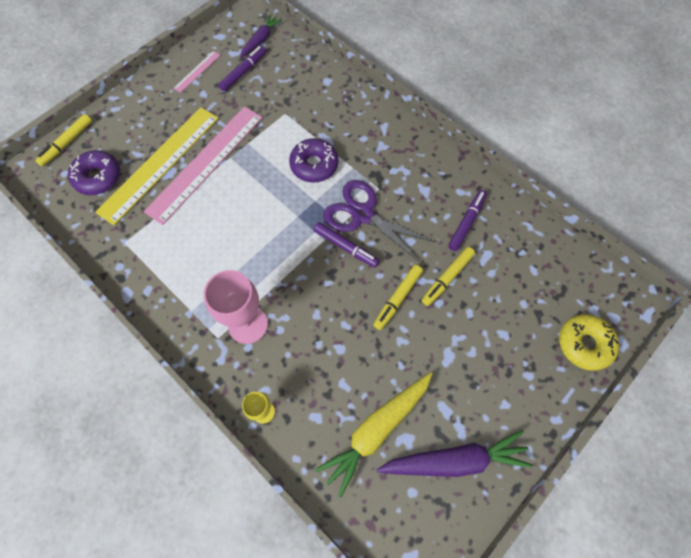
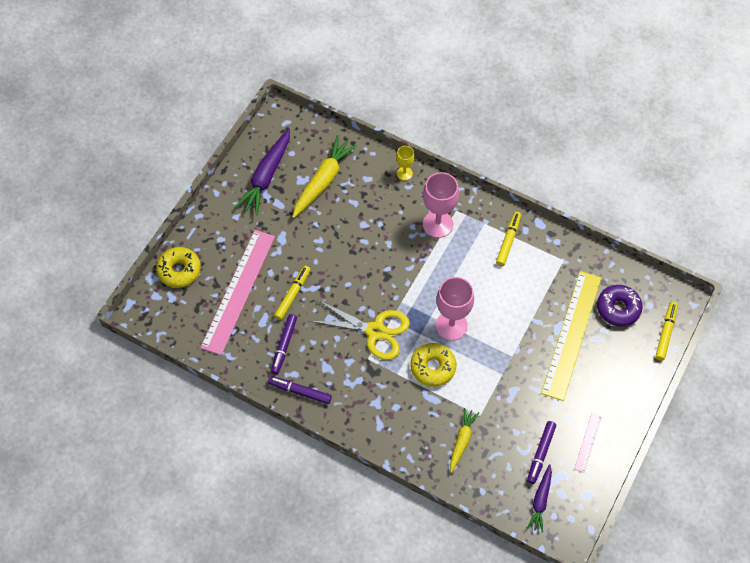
camera: 165 degrees right, 5 degrees down
(205, 163) = (531, 345): pink ruler -> pink ruler (238, 291)
(279, 201) = (451, 325): none -> pink goblet
(310, 97) = (462, 441): none -> yellow carrot
(314, 165) = (433, 367): purple donut -> yellow donut
(346, 247) = (381, 300): purple marker -> purple marker (300, 391)
(363, 214) = (375, 331): purple scissors -> yellow scissors
(397, 299) = (329, 269): yellow marker -> yellow marker (508, 241)
(455, 460) = (266, 176): purple carrot -> purple carrot turned 45 degrees counterclockwise

